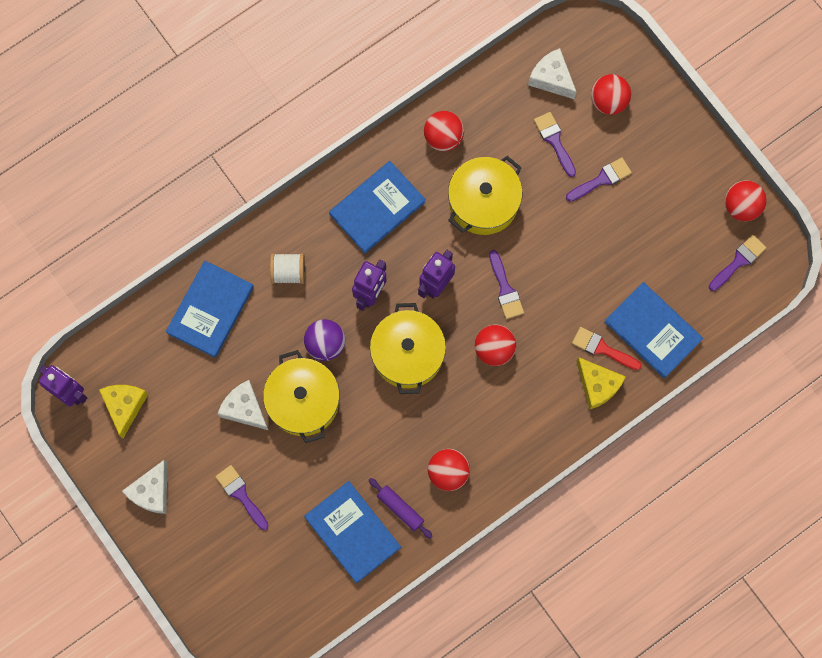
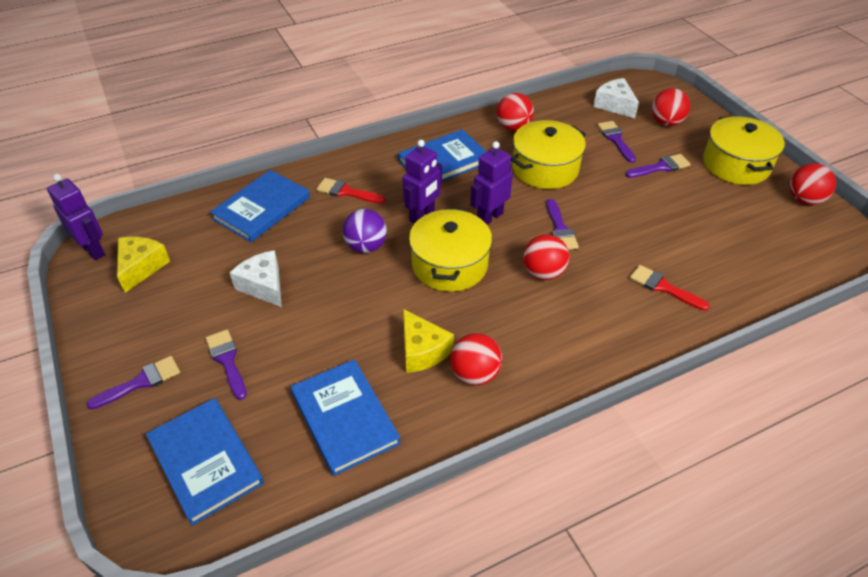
camera: 10 degrees right, 30 degrees down
(152, 492) = (129, 343): white cheese -> none
(288, 272) = (347, 192): white spool -> red brush
(303, 401) = (328, 288): yellow pot -> yellow pot (736, 165)
(400, 509) = (409, 402): purple rolling pin -> none
(597, 385) = (658, 317): yellow cheese -> yellow cheese (422, 350)
(653, 331) = (720, 280): blue book -> blue book (206, 461)
(738, 261) = (808, 238): purple brush -> purple brush (140, 382)

